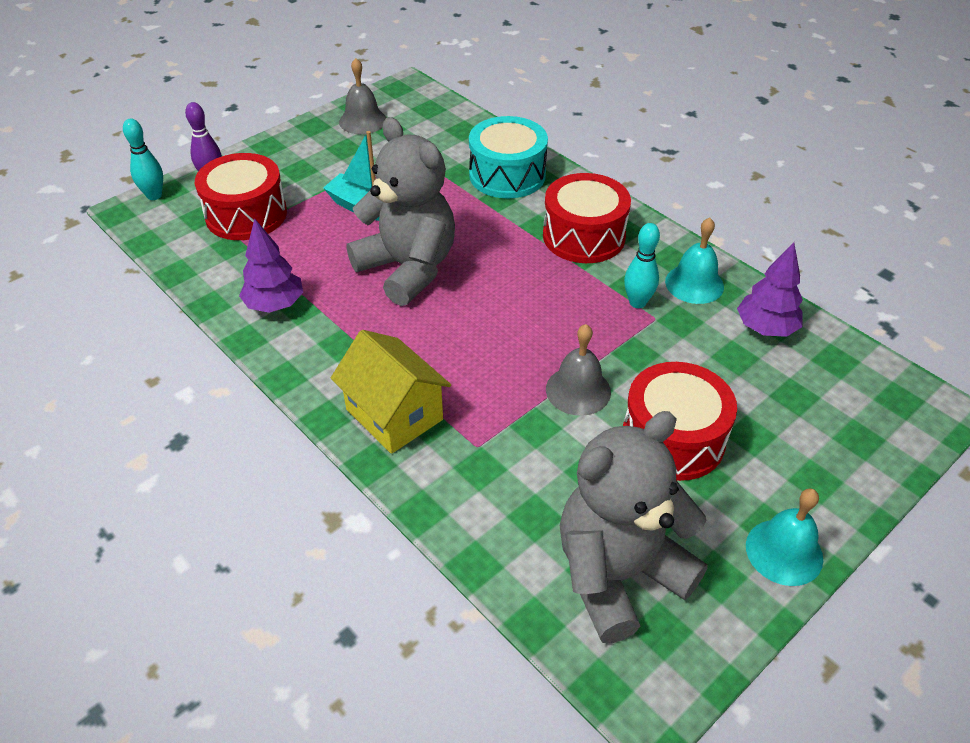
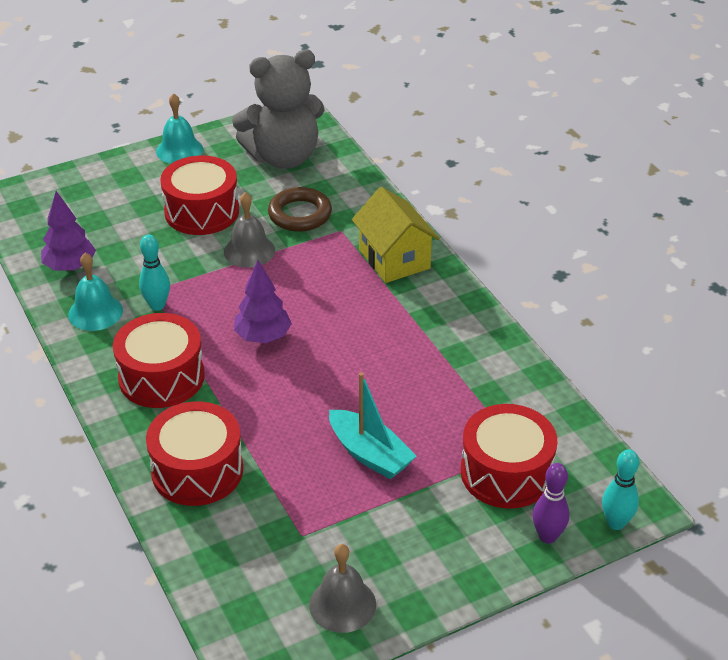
camera: 165 degrees left, 5 degrees down
(275, 305) = (480, 362): purple tree -> purple tree (263, 337)
(408, 268) = (347, 375): grey teddy bear -> none
(507, 175) = (197, 470): turquoise drum -> red drum
(542, 462) = (300, 214): none -> brown ring

